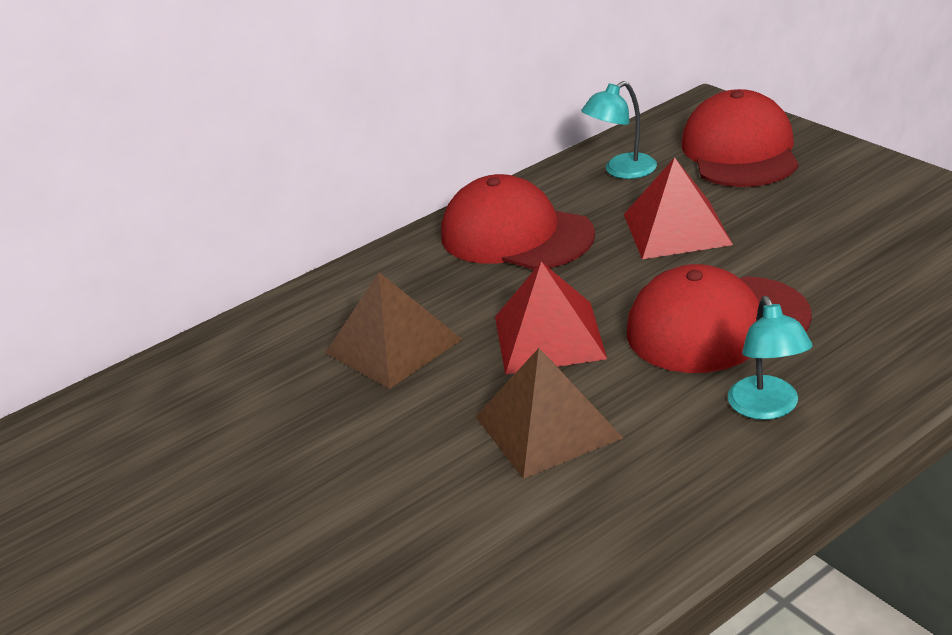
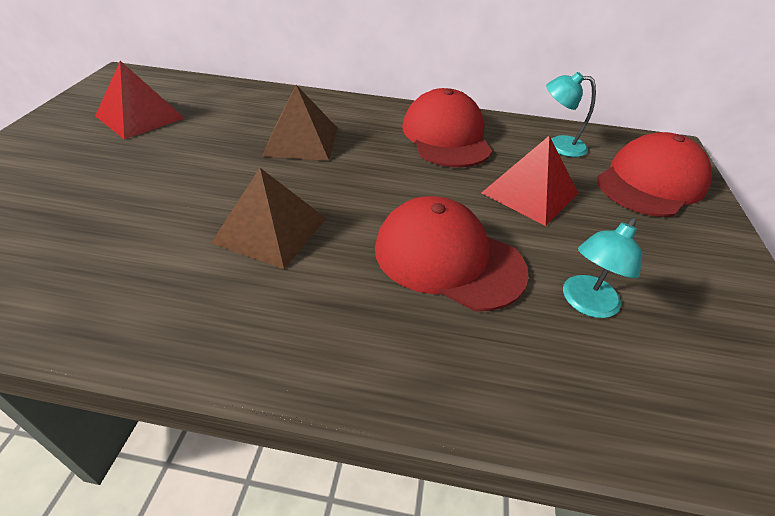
camera: 40 degrees right, 10 degrees up
(549, 337) = (361, 191): red pyramid -> red pyramid (140, 117)
(767, 408) = (376, 331): turquoise lamp -> turquoise lamp (585, 304)

